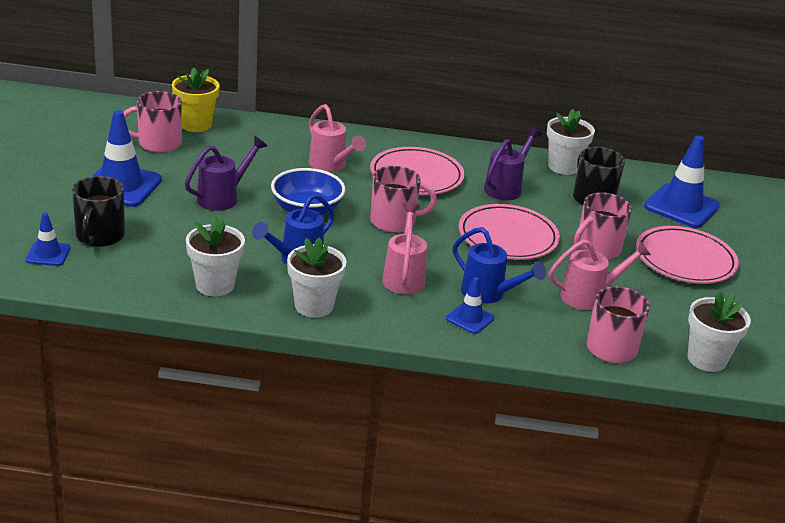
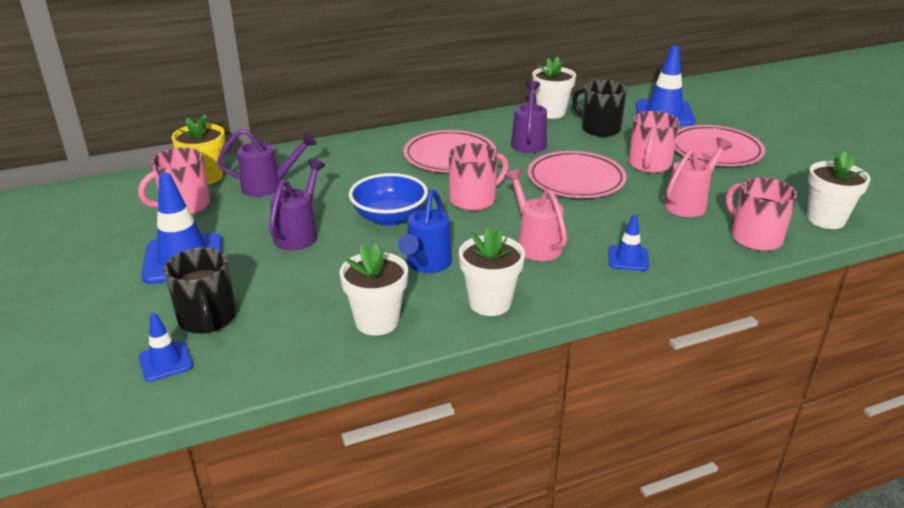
camera: 25 degrees left, 0 degrees up
(237, 150) = (269, 186): none -> purple watering can
(331, 166) = (369, 172): pink watering can -> none
(489, 294) = (618, 232): blue watering can -> none

